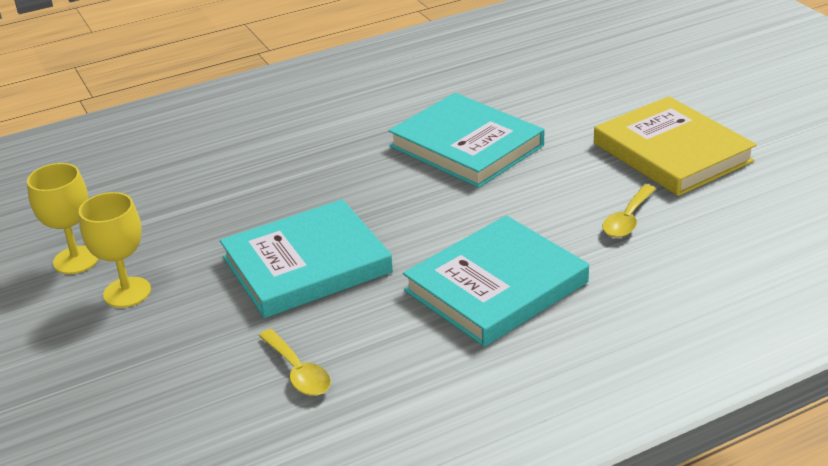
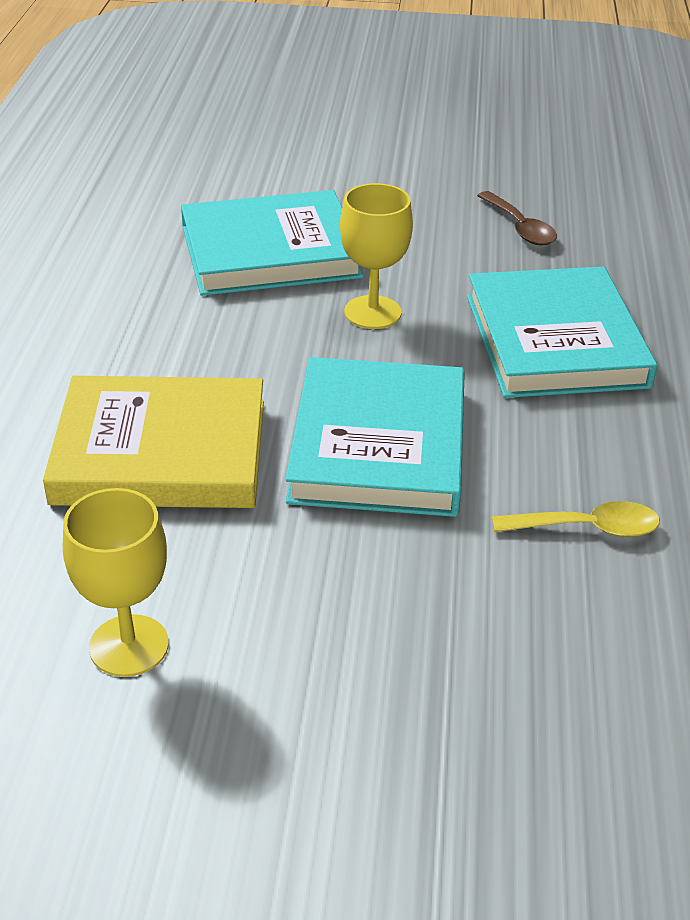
camera: 60 degrees left, 5 degrees up
(127, 292) = (272, 618): yellow goblet -> yellow goblet (372, 312)
(627, 219) = (520, 228): yellow spoon -> brown spoon
(672, 152) = (435, 160): yellow book -> yellow book (161, 452)

